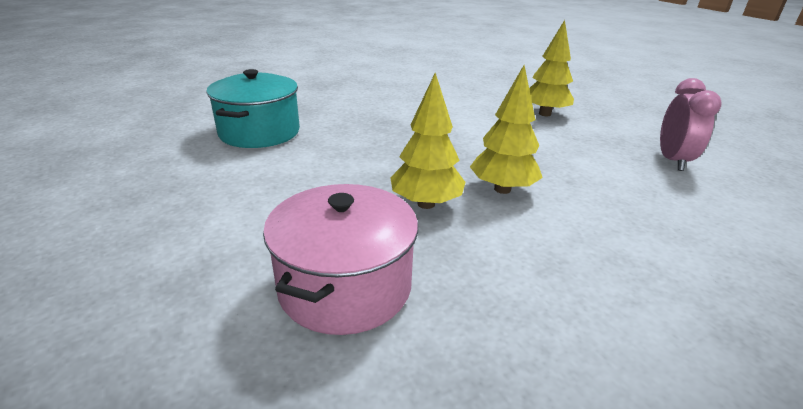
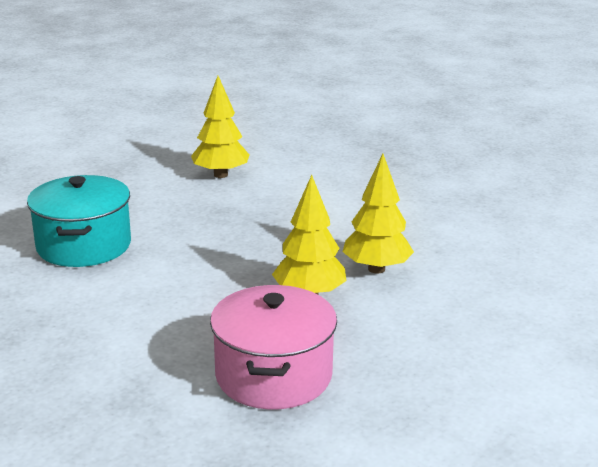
camera: 15 degrees left, 5 degrees down
(544, 114) = (394, 174): yellow tree -> yellow tree (220, 175)
(672, 160) = (532, 212): pink clock -> none

